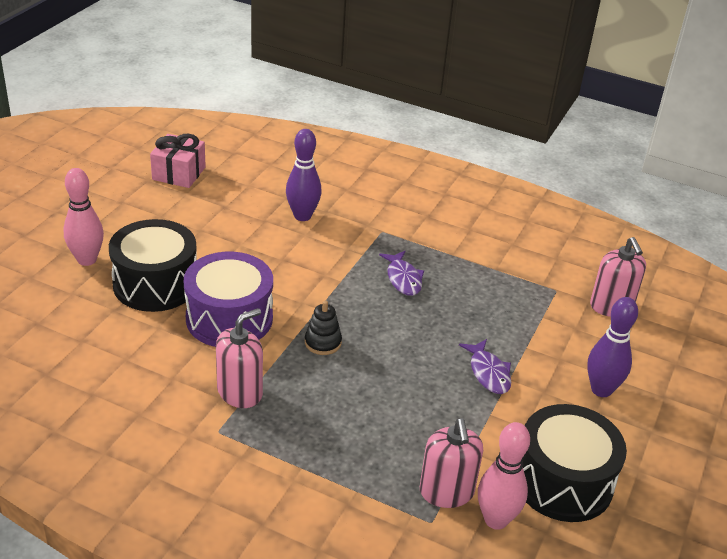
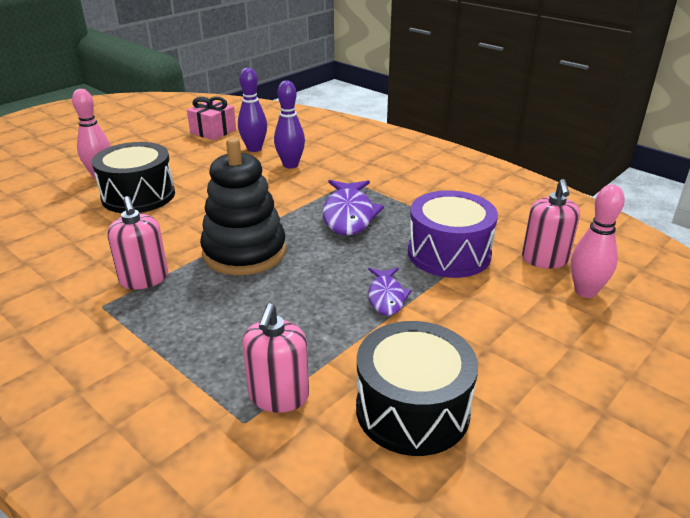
camera: 20 degrees right, 5 degrees down
(229, 318) = (178, 225): purple drum -> purple drum (449, 253)
(240, 392) = (144, 279): pink soap dispenser -> pink soap dispenser turned 90 degrees clockwise
(323, 342) = (244, 252): black stacking toy -> black stacking toy, size x2.39
(403, 279) = (349, 215): purple fish -> purple fish, size x1.69
(496, 520) = (315, 434): pink bowling pin -> pink bowling pin (585, 291)
(601, 390) = (500, 329): purple bowling pin -> purple bowling pin (254, 149)

